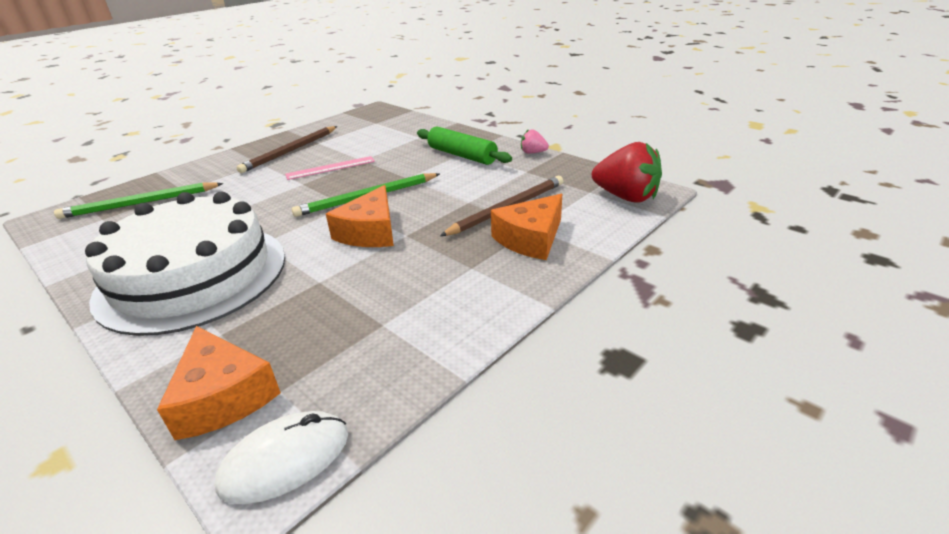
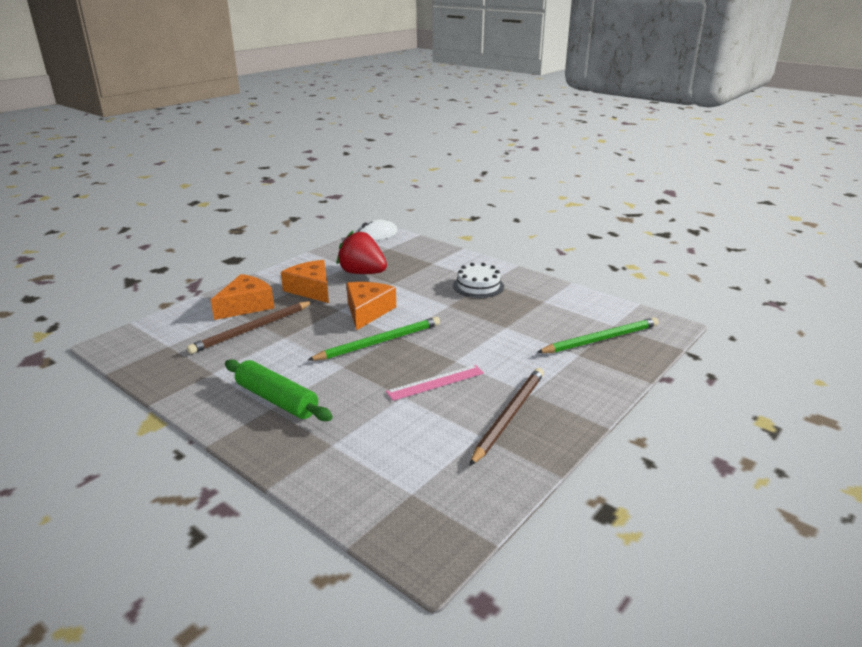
camera: 175 degrees right, 5 degrees down
(193, 275) = (478, 286): white cake -> white cake, size x0.44
(223, 396) = (412, 246): orange cheese -> orange cheese (311, 289)
(533, 153) = (187, 402): pink strawberry -> none
(626, 197) = (142, 339): red strawberry -> red strawberry (362, 273)

